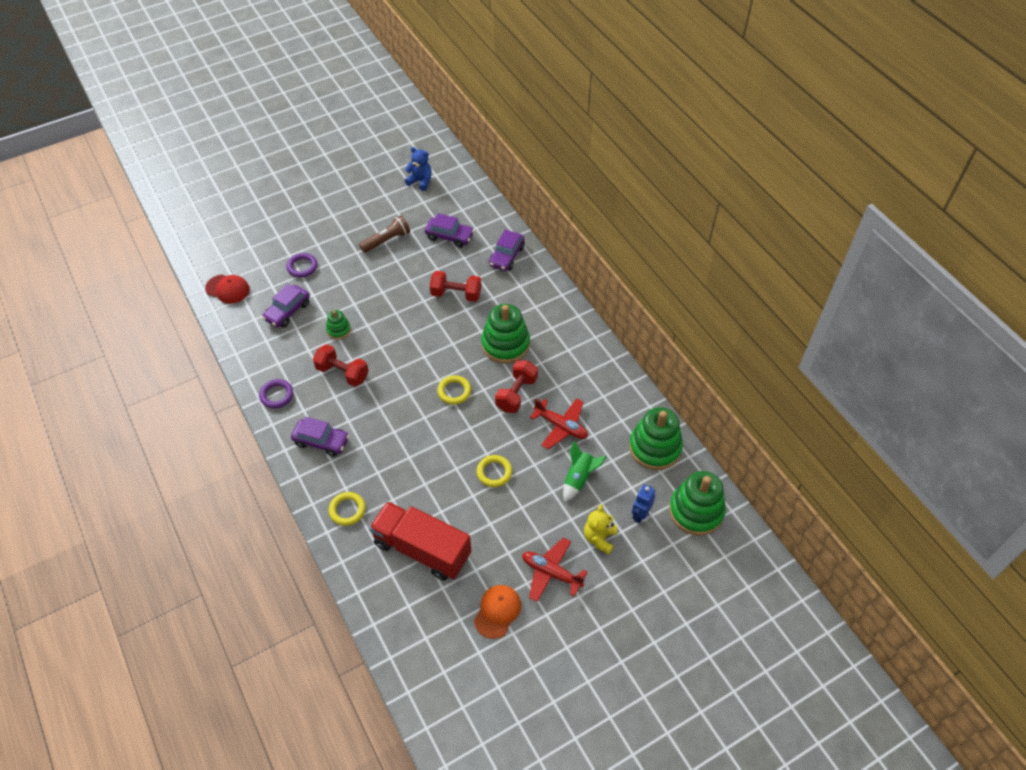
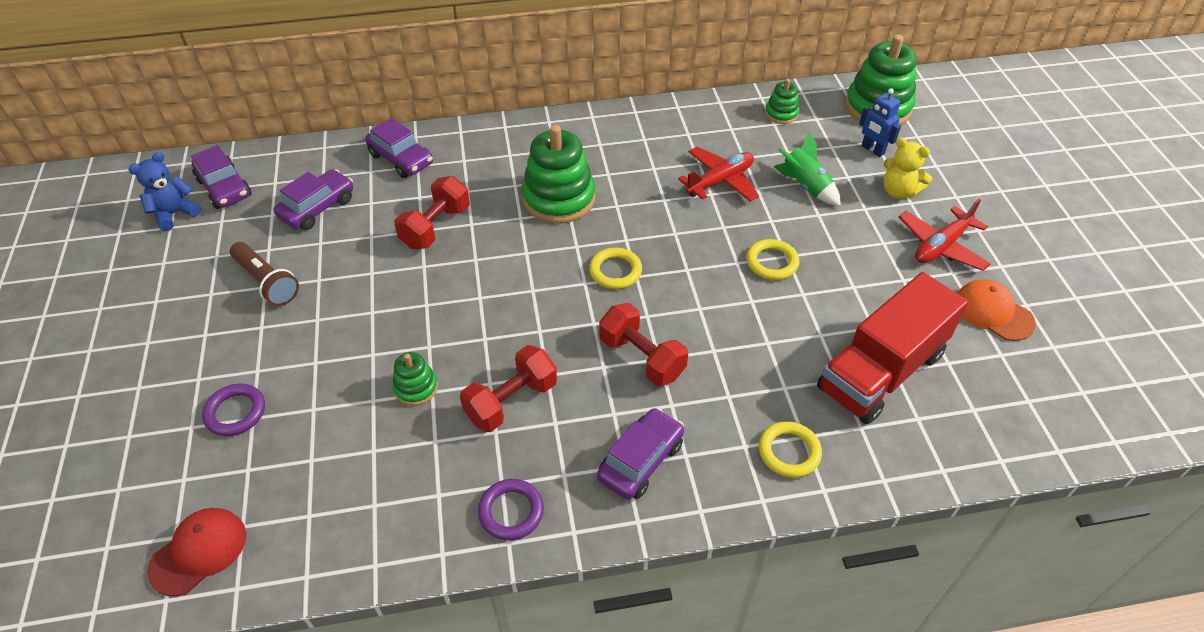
camera: 70 degrees left, 5 degrees down
(287, 311) = (325, 456): purple car -> purple car (224, 188)
(387, 240) = (267, 282): brown flashlight -> brown flashlight turned 150 degrees clockwise
(516, 394) = (649, 209): red dumbbell -> red dumbbell (642, 358)
(655, 448) = (781, 114): green stacking toy -> green stacking toy, size x0.50

